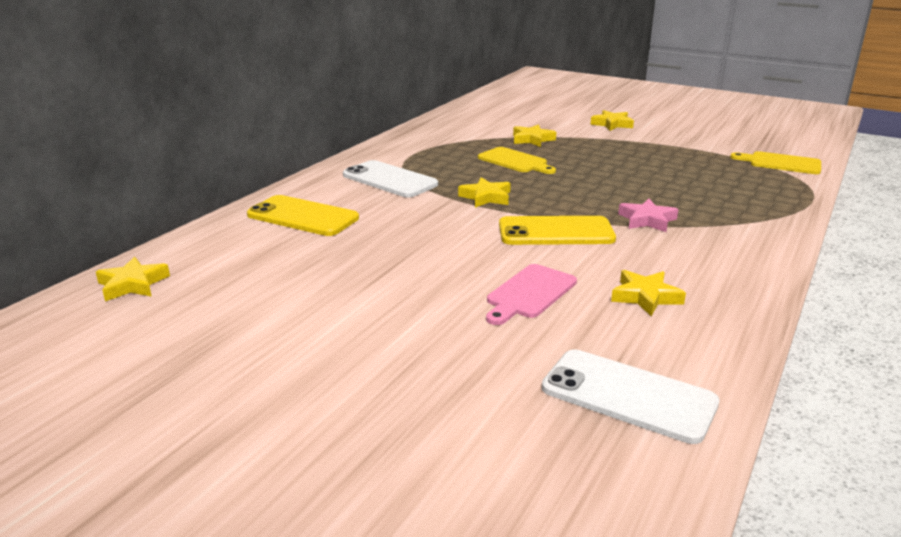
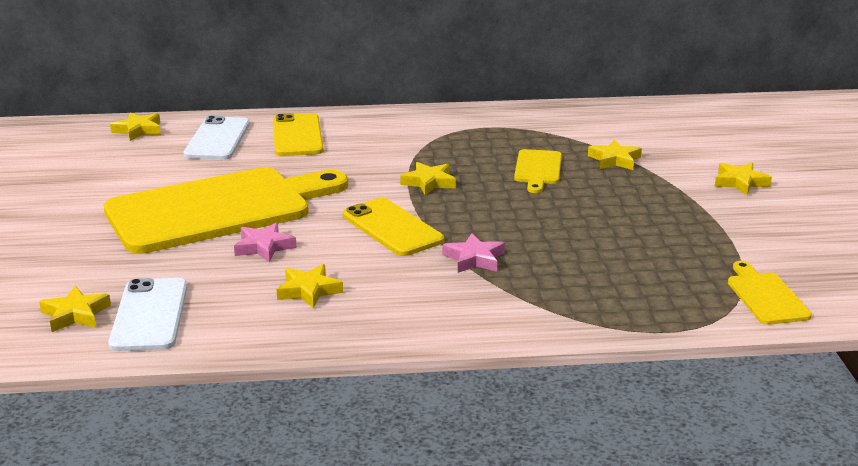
camera: 55 degrees right, 0 degrees up
(389, 180) = (412, 138): white phone -> white phone (217, 139)
(412, 294) = (217, 209): none -> yellow cutting board
(529, 293) = (264, 247): pink cutting board -> pink star
(584, 448) = (75, 314): none -> yellow star

